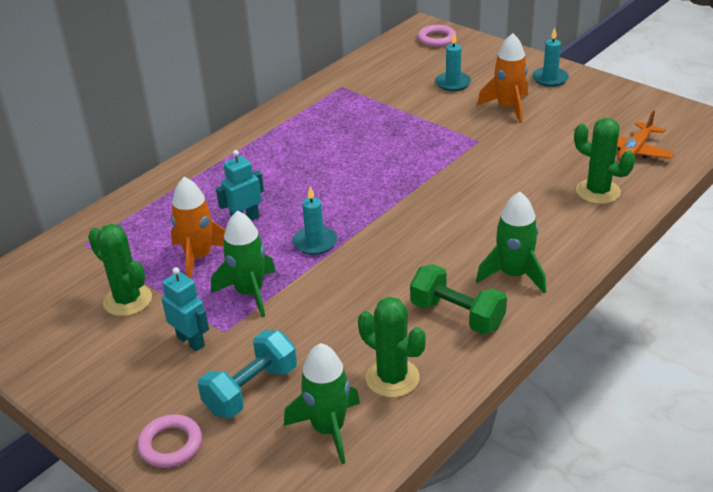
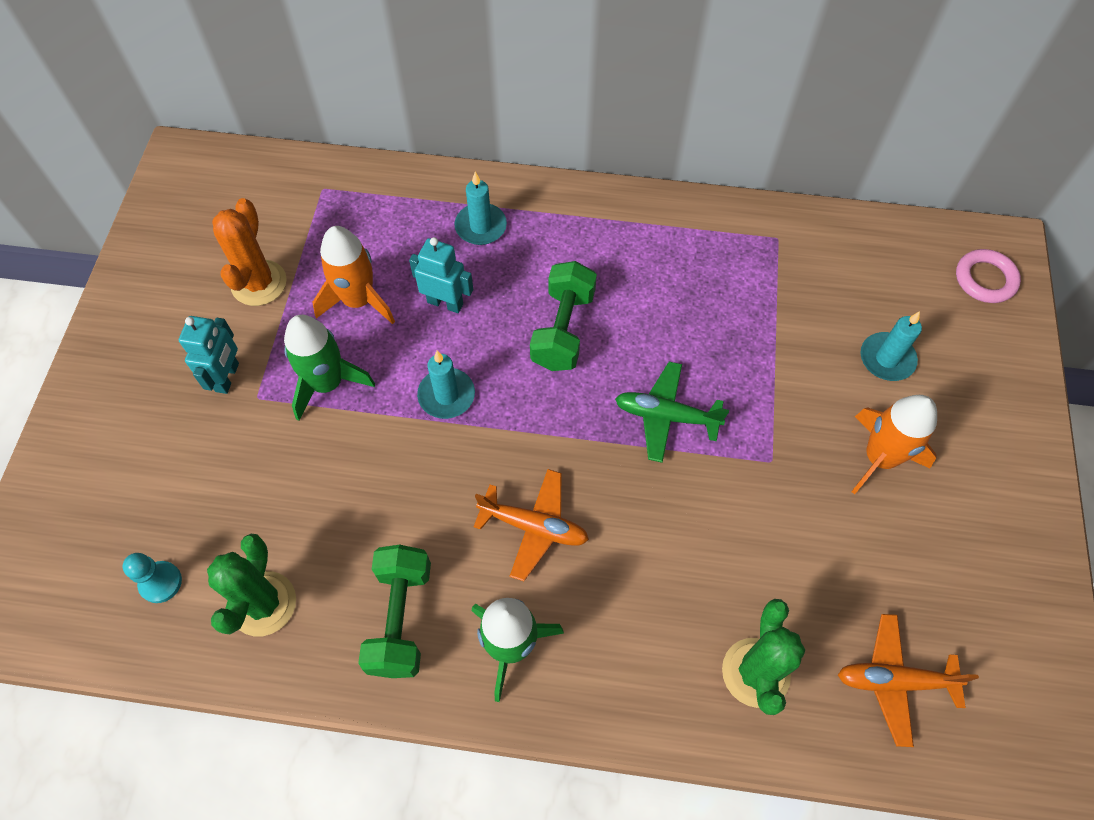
camera: 55 degrees right, 25 degrees up
(127, 300) = (259, 283): green cactus -> orange cactus
(170, 445) = (82, 452): pink ring -> none
(251, 390) = (184, 476): turquoise dumbbell -> none
(318, 180) = (563, 329): none -> green dumbbell
(328, 429) = (160, 582): green rocket -> turquoise pawn
(416, 164) = (666, 416): none -> green plane
(442, 238) = (534, 527): none -> orange plane
(550, 79) = (999, 476): turquoise candle -> turquoise candle (481, 226)

